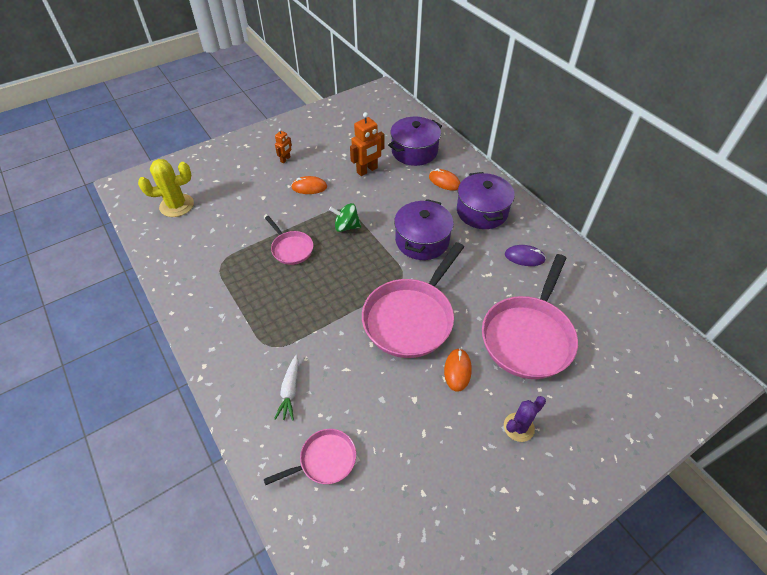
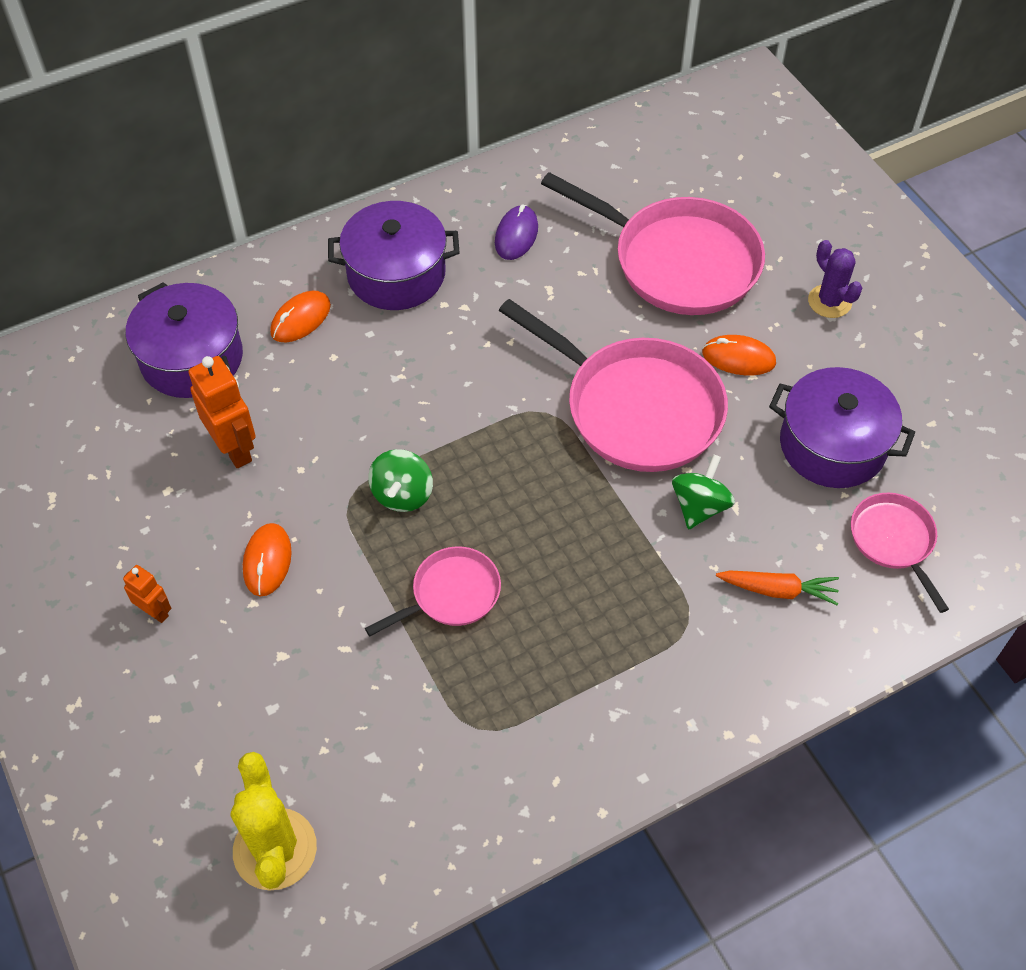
camera: 85 degrees left, 5 degrees up
(290, 391) = (778, 590): white carrot -> orange carrot
(346, 350) = (699, 506): none -> green spinning top
(422, 240) = (458, 373): purple pot -> purple pot (832, 445)

